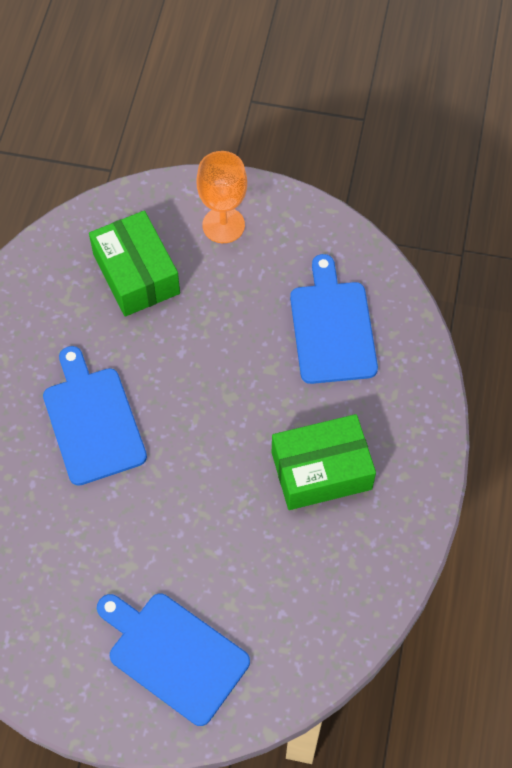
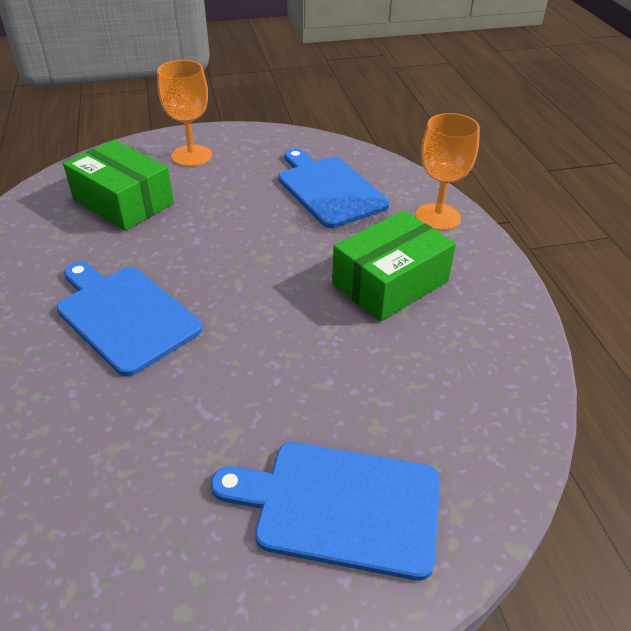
camera: 25 degrees left, 20 degrees down
(413, 406) = (437, 217): none -> orange goblet

